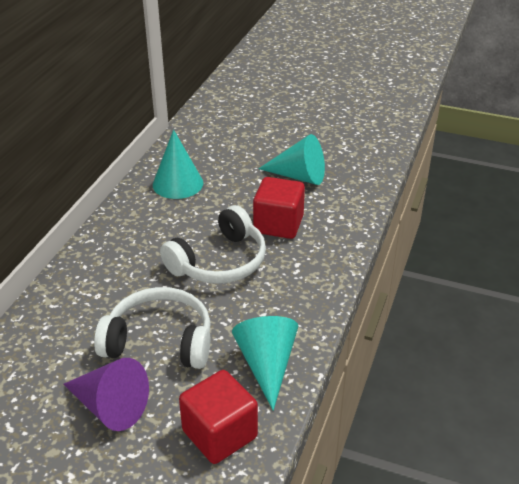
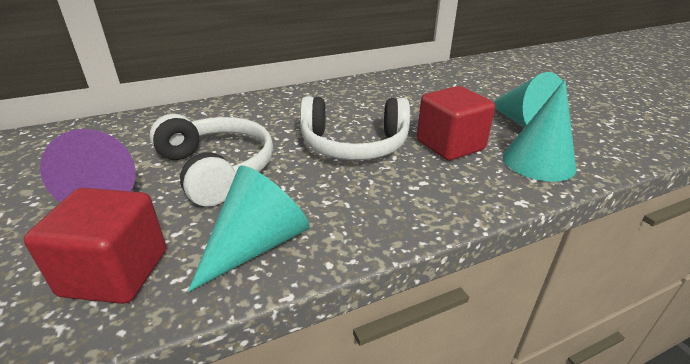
camera: 45 degrees right, 5 degrees down
(178, 183) = (403, 88): turquoise cone -> turquoise cone (538, 162)

